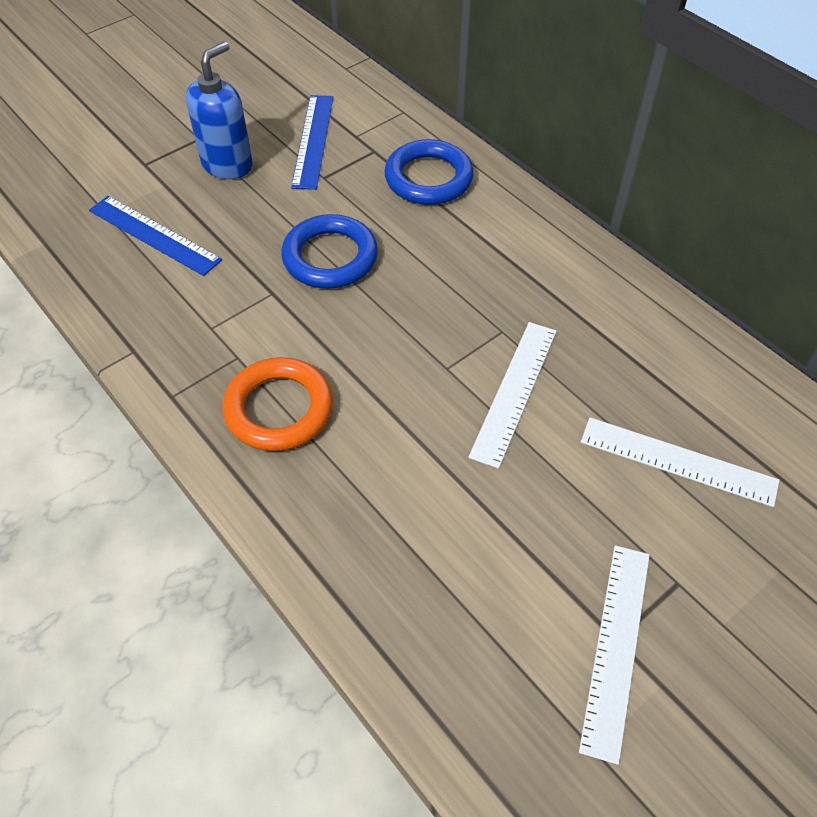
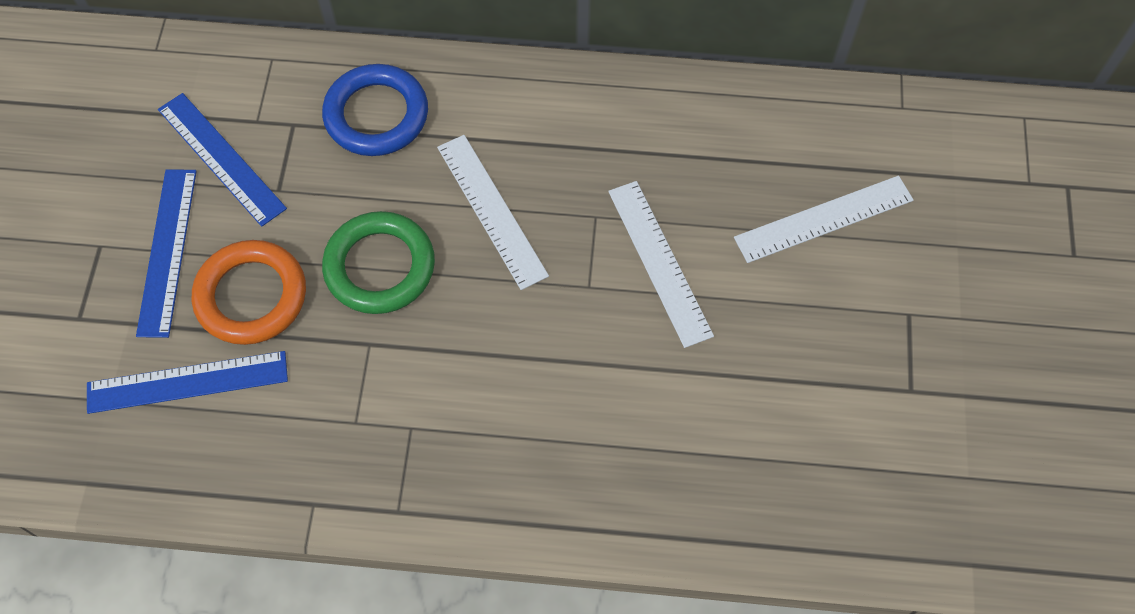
camera: 45 degrees left, 10 degrees up
(227, 165) = (167, 251): blue soap dispenser -> blue ruler
(279, 409) = (499, 440): orange ring -> orange ring (251, 296)
(330, 257) = (380, 267): blue ring -> green ring
(616, 647) = (916, 397): white ruler -> white ruler (491, 210)

